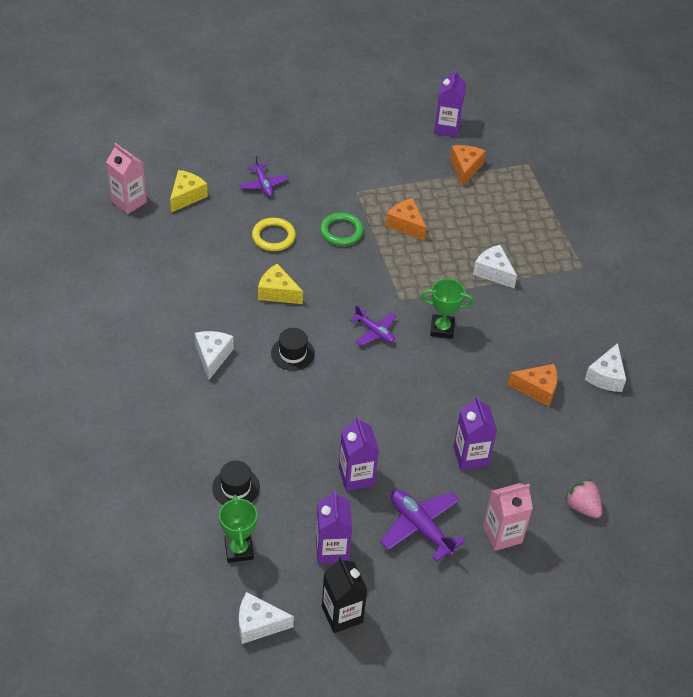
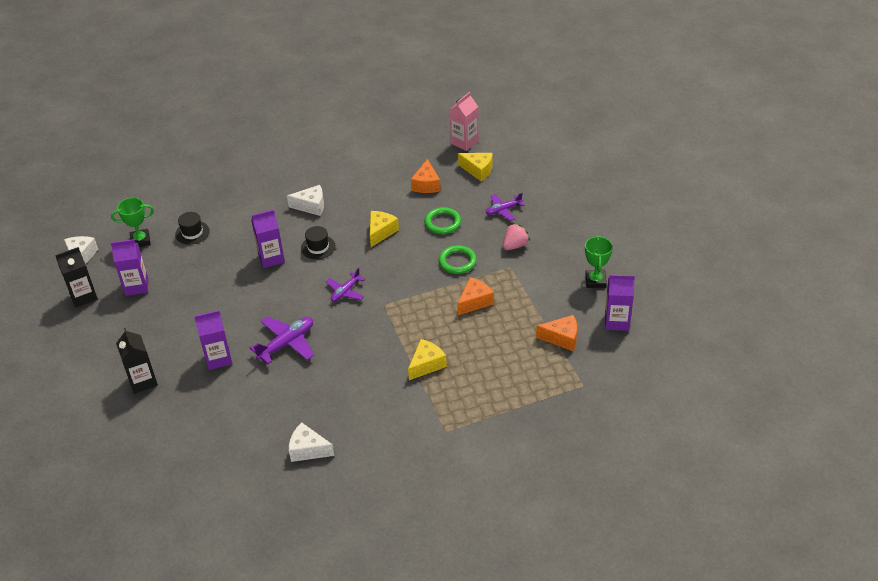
camera: 90 degrees right, 5 degrees down
(273, 237) = (442, 223): yellow ring -> green ring
(356, 476) = (200, 293): purple carton -> purple carton (271, 258)
(420, 527) = (152, 333): purple plane -> purple plane (286, 344)
(442, 329) = (353, 333): green trophy -> green trophy (595, 281)
(493, 272) = (426, 364): white cheese -> yellow cheese
(502, 534) = (142, 381): pink carton -> black carton
(537, 389) = (290, 400): orange cheese -> orange cheese (426, 184)
(582, 507) = (166, 432): pink strawberry -> pink strawberry (515, 245)

